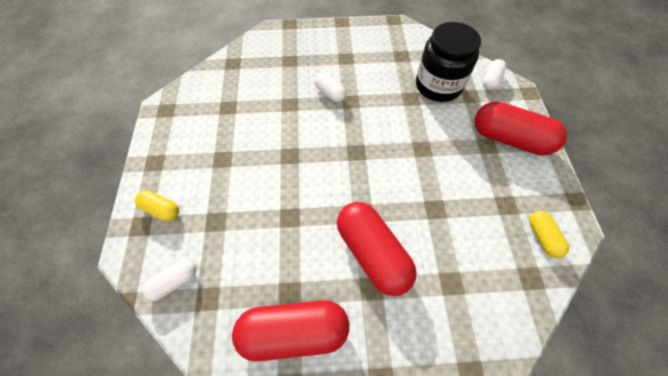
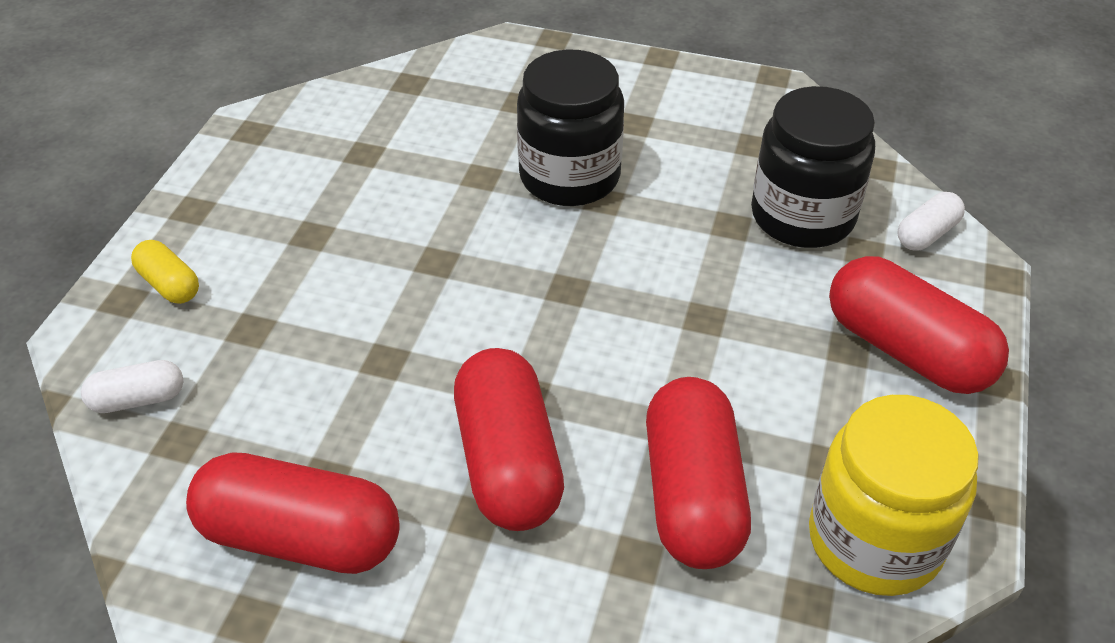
camera: 20 degrees right, 15 degrees down
(330, 93) = (569, 177): white capsule -> black jar
(459, 241) = (692, 494): none -> red capsule
(542, 237) = (874, 540): yellow capsule -> yellow jar

